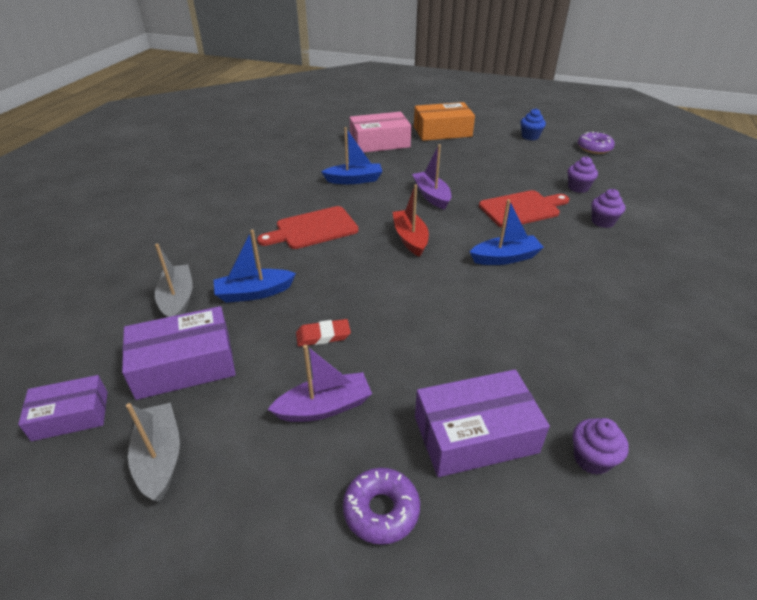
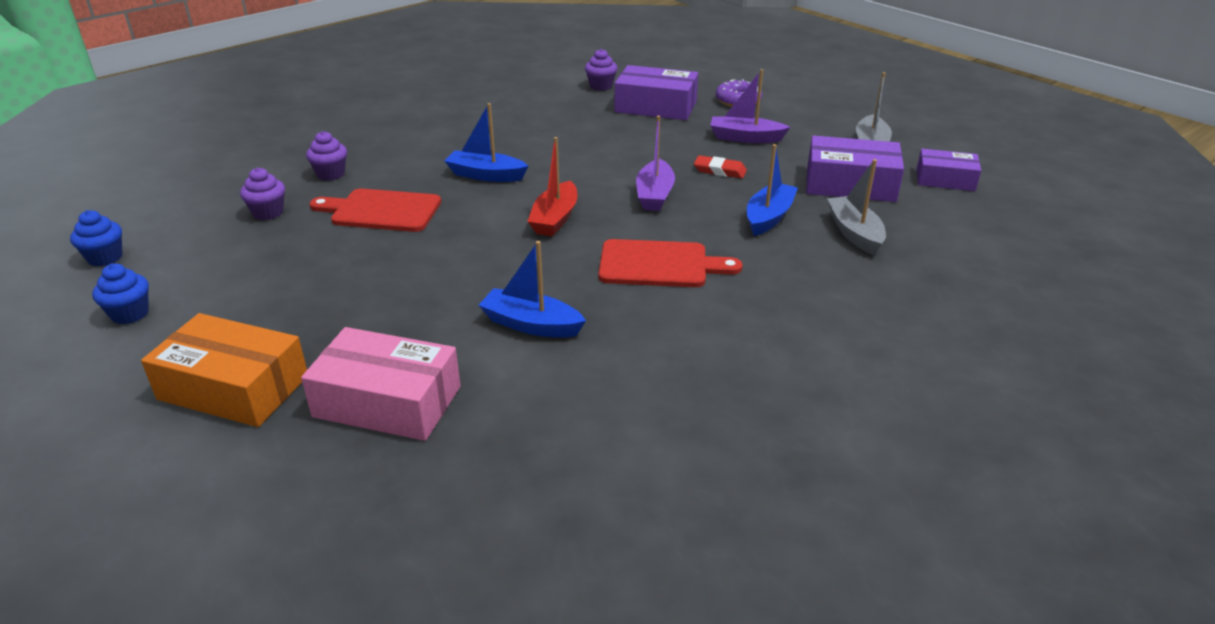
camera: 150 degrees left, 5 degrees down
(178, 300) = (854, 233): grey boat -> grey boat turned 150 degrees clockwise
(254, 293) = (769, 217): blue boat -> blue boat turned 75 degrees counterclockwise
(431, 196) = (457, 261): purple boat -> purple boat (654, 195)
(594, 148) = (105, 258): purple donut -> blue cupcake

